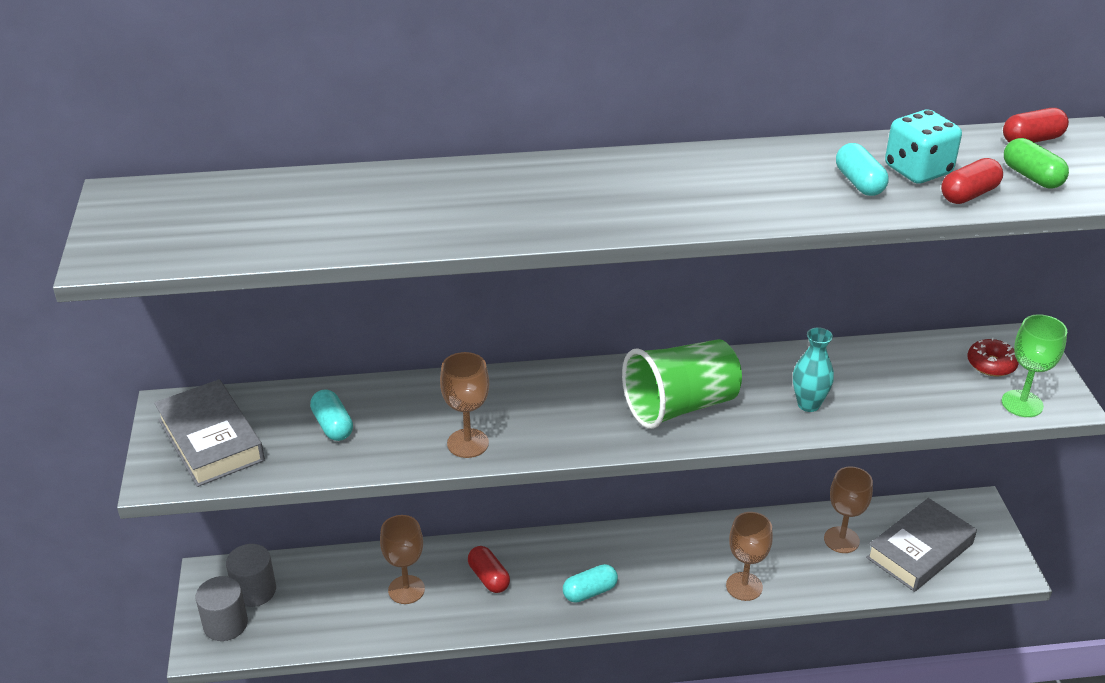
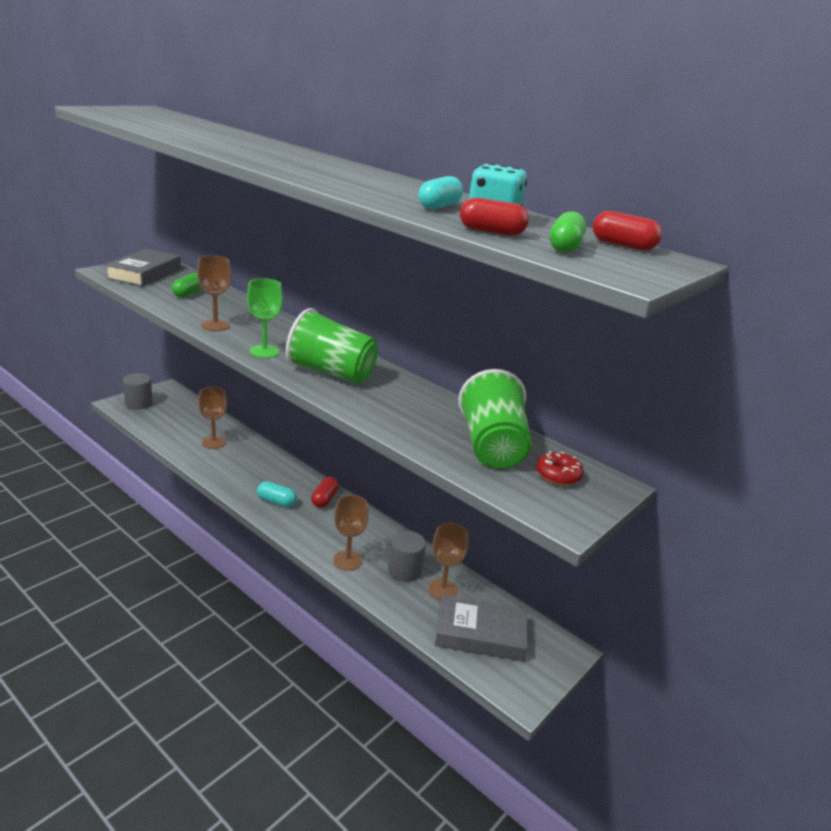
camera: 45 degrees right, 10 degrees down
(254, 590) = (169, 402): grey cylinder -> grey cylinder (404, 570)
(333, 425) = (189, 293): turquoise capsule -> green capsule
(489, 577) = (250, 464): red capsule -> red capsule (324, 499)
(808, 404) = (396, 413): turquoise vase -> none
(916, 376) = (492, 447): none -> green cup
(1022, 404) = (531, 500): green goblet -> green goblet (264, 351)

